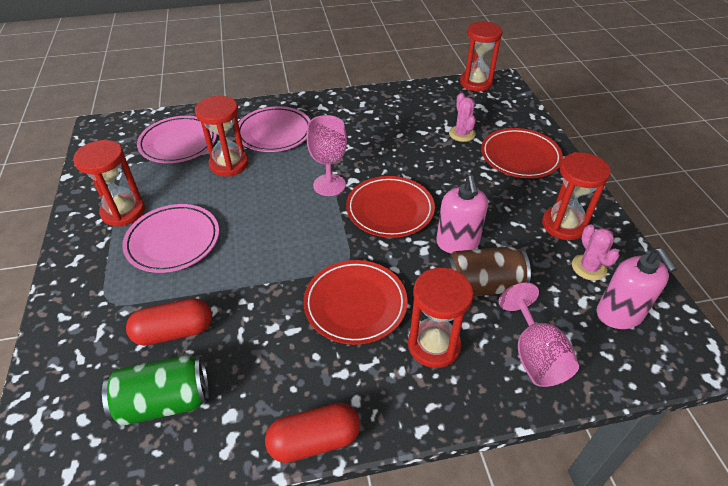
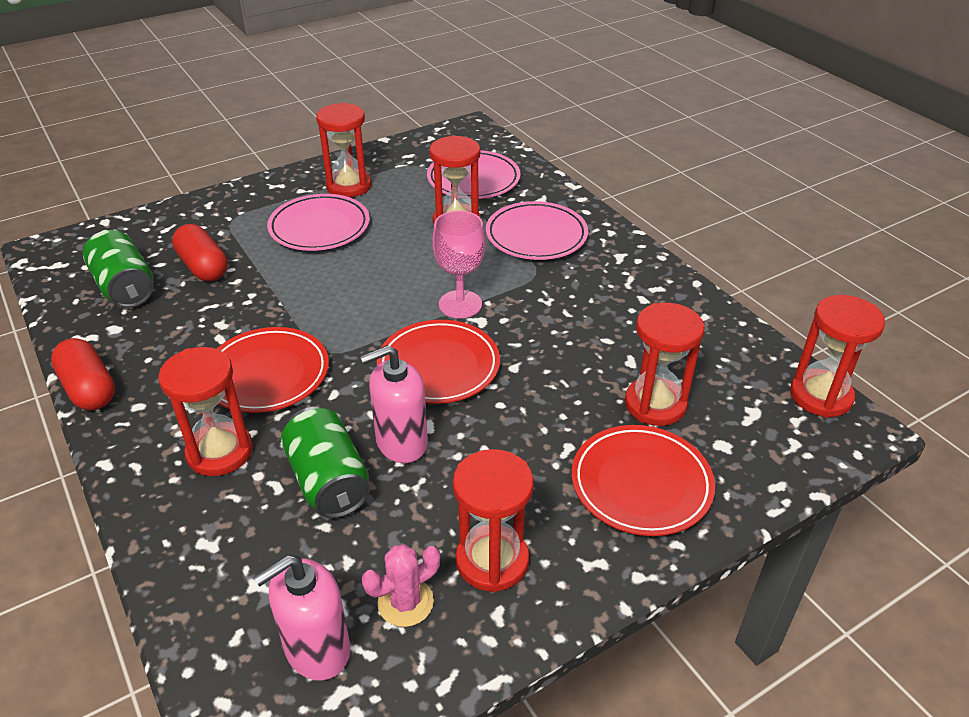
camera: 70 degrees right, 5 degrees down
(462, 134) = (655, 404): pink cactus -> red hourglass
(482, 286) = (328, 481): brown can -> green can
(535, 355) = (221, 552): pink goblet -> none

